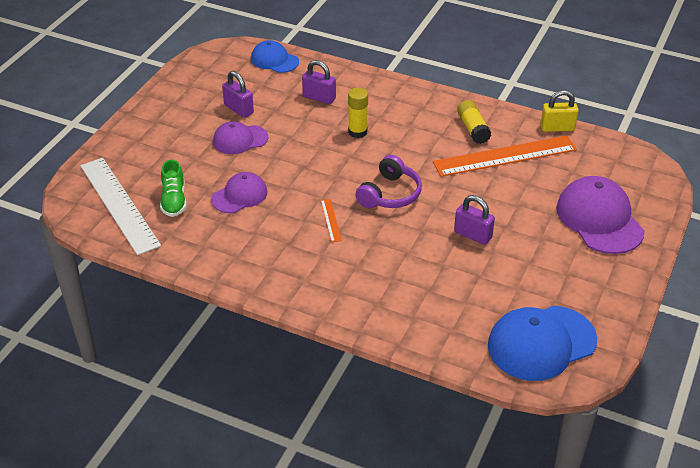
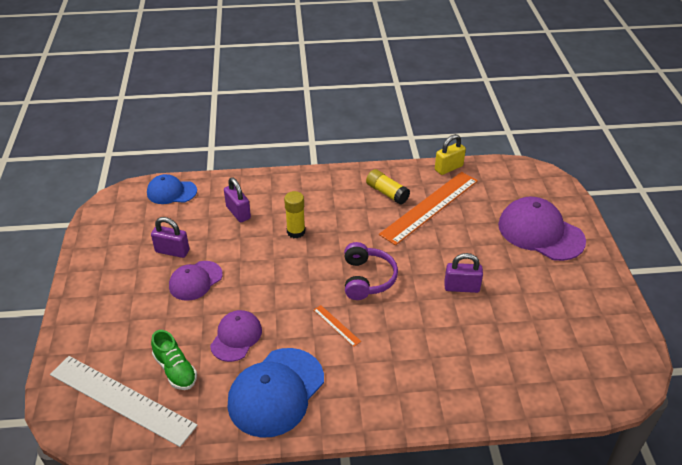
camera: 30 degrees left, 0 degrees up
(319, 97) = (238, 212): purple padlock -> purple padlock turned 60 degrees clockwise
(541, 343) = (590, 361): blue cap -> blue cap (276, 392)

